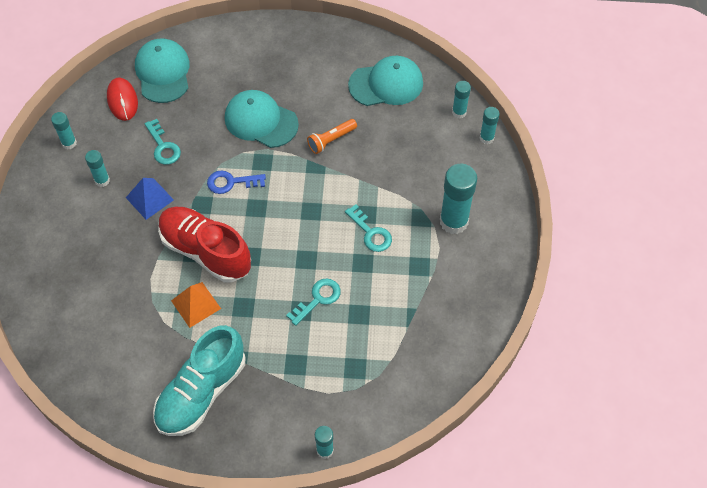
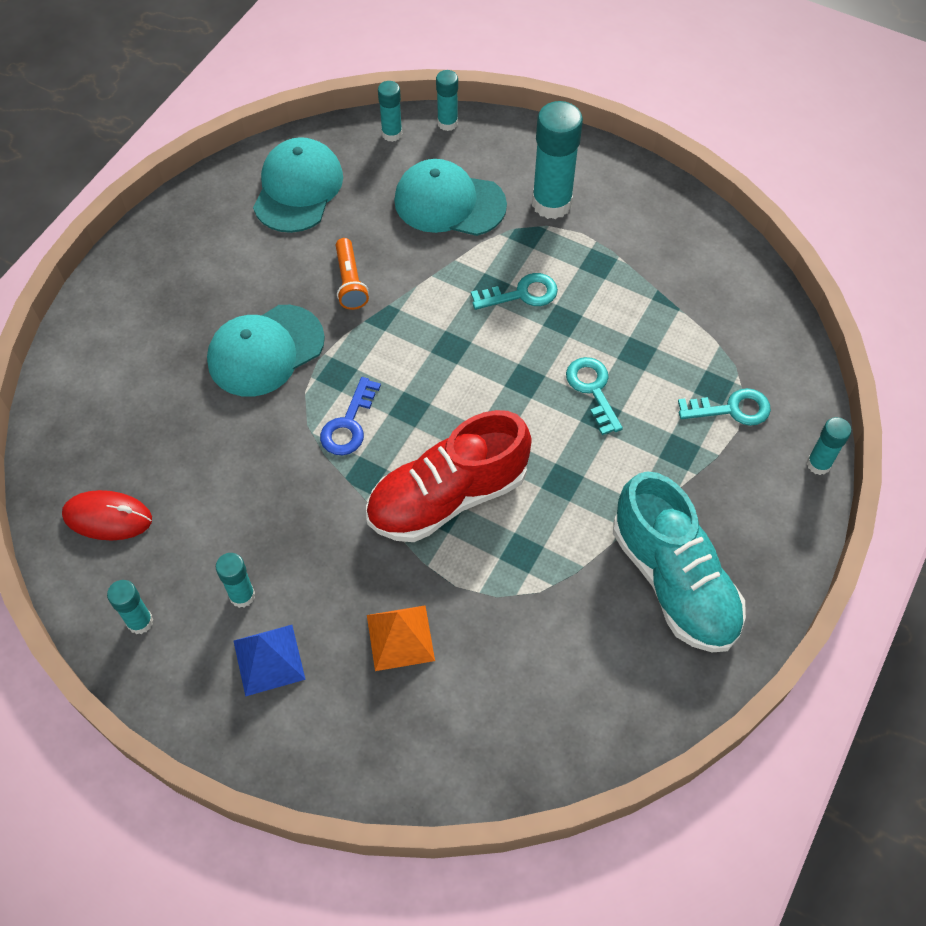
camera: 65 degrees left, 0 degrees up
(149, 198) = (314, 540): blue pyramid -> blue pyramid (269, 659)
(163, 72) = (93, 444): turquoise cap -> turquoise cap (449, 203)
(163, 146) = (231, 490): turquoise key -> turquoise key (731, 409)
(195, 304) = (529, 540): orange pyramid -> orange pyramid (400, 637)

